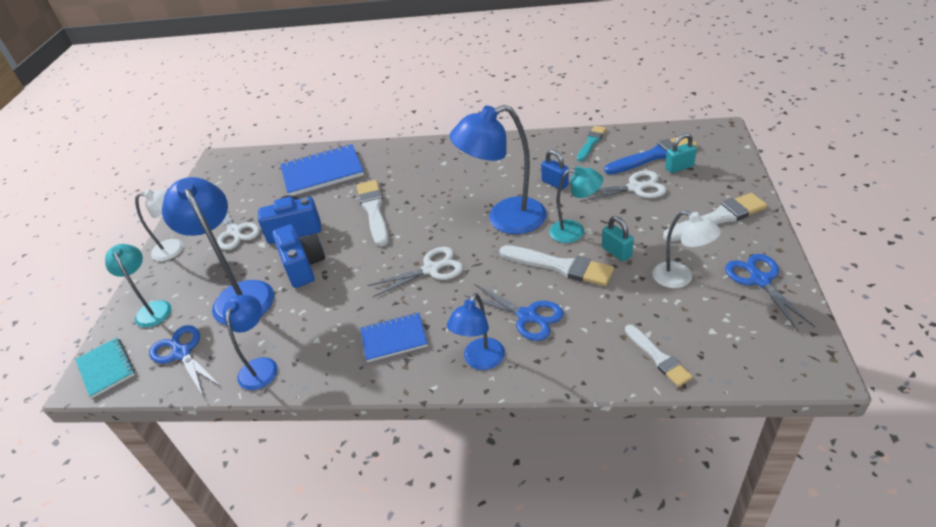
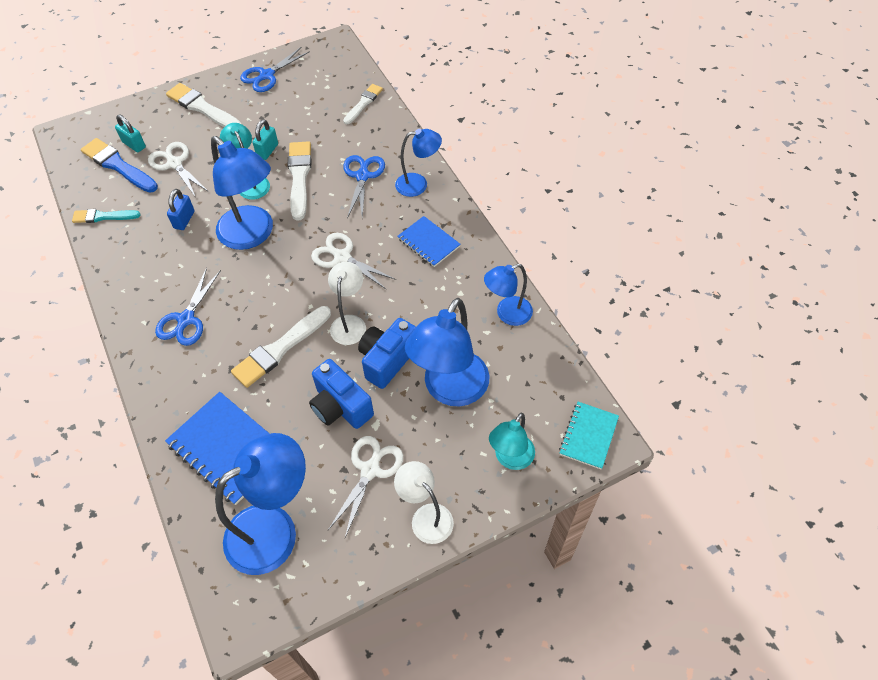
camera: 125 degrees left, 15 degrees up
(182, 353) = (534, 385): blue scissors -> blue scissors (186, 319)
(250, 181) = (274, 529): none -> blue lamp
(680, 278) = (282, 111): white lamp -> white lamp (350, 323)

